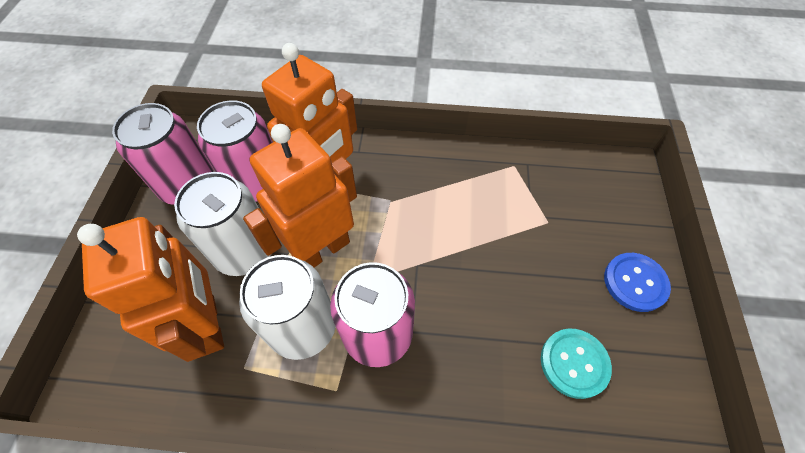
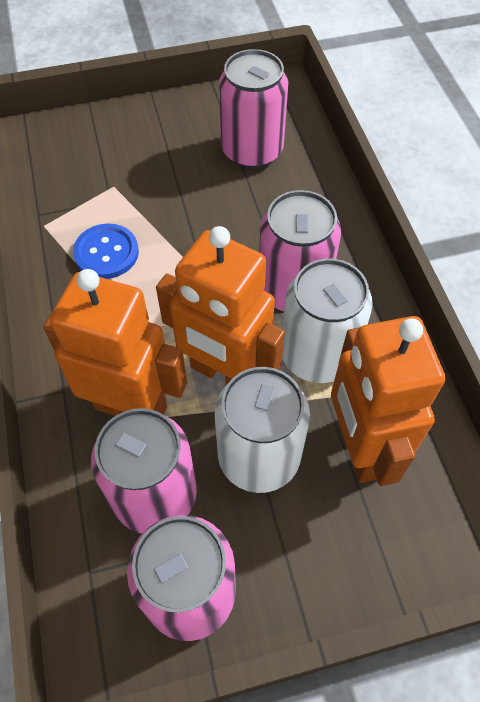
camera: 110 degrees left, 0 degrees up
(209, 325) = (359, 448): orange robot -> orange robot turned 60 degrees counterclockwise
(574, 363) = (252, 150): turquoise button -> pink can
(635, 282) = (159, 121): blue button -> blue button (106, 253)

